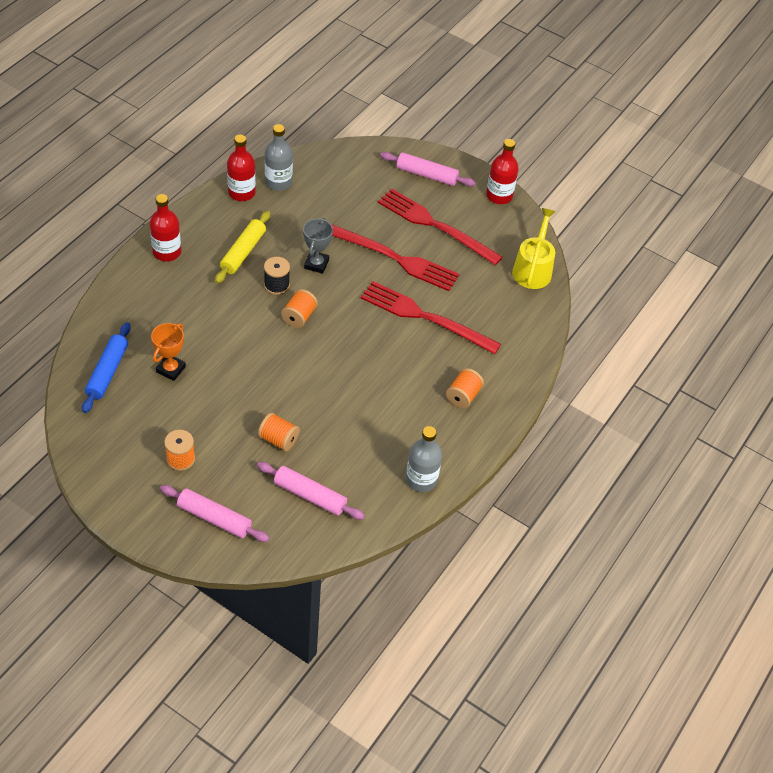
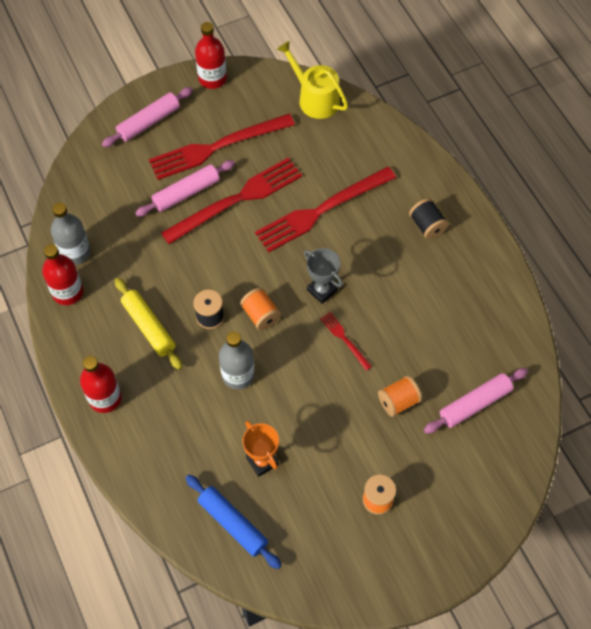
camera: 55 degrees left, 10 degrees up
(214, 518) = (461, 499): pink rolling pin -> pink rolling pin (186, 193)
(313, 380) = (344, 339): none -> red fork
(316, 264) = (204, 269): grey trophy -> grey trophy (322, 290)
(421, 479) = (501, 304): grey bottle -> grey bottle (238, 375)
(463, 396) = (427, 225): orange spool -> black spool

